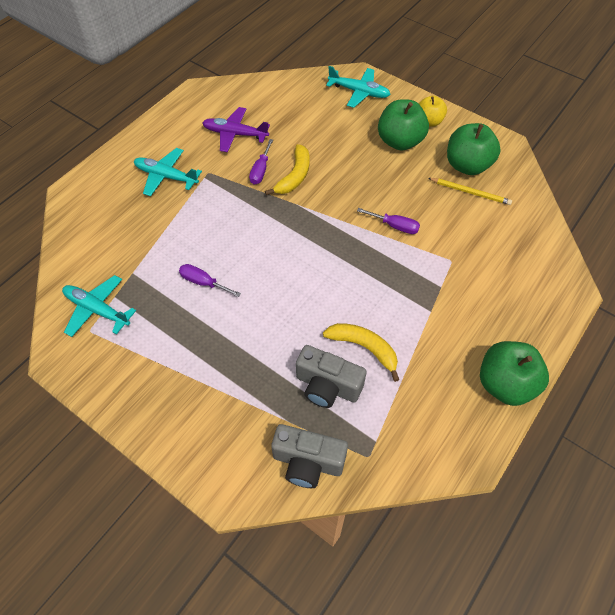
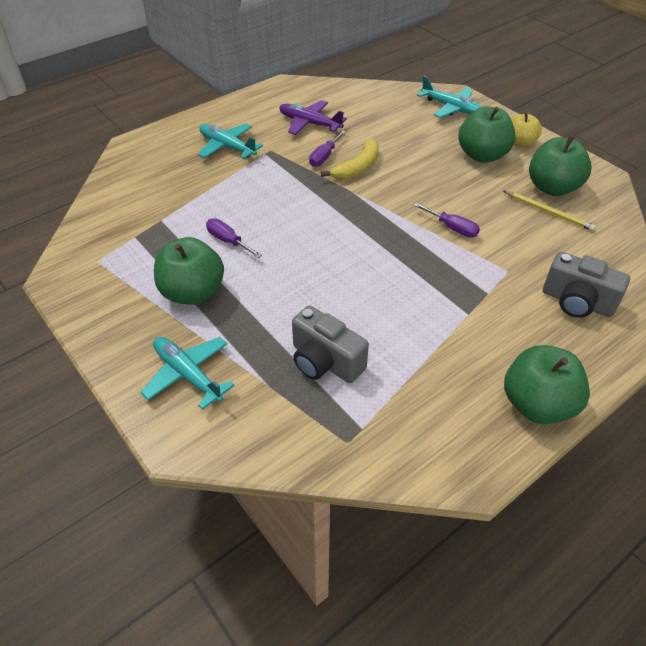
camera: 15 degrees right, 10 degrees down
(97, 310) = (113, 244): turquoise plane -> turquoise plane (187, 374)
(190, 344) = (193, 292): none -> green apple
(308, 462) = (276, 431): grey camera -> grey camera (577, 302)
(364, 348) = (379, 334): yellow banana -> none

